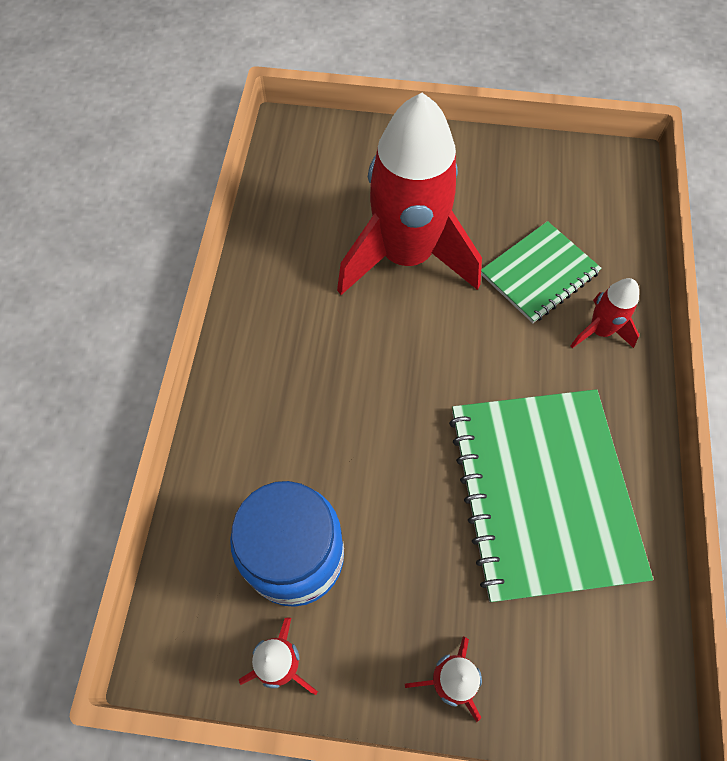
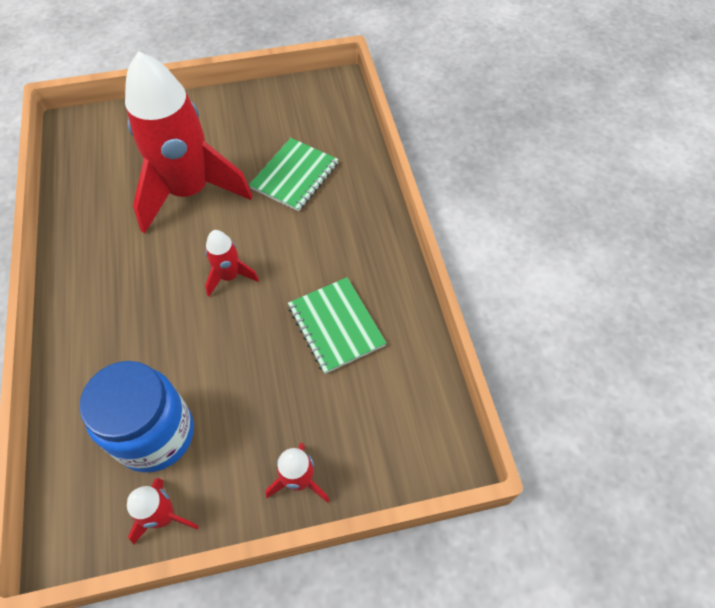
camera: 20 degrees left, 5 degrees down
(543, 493) = (336, 326): green notebook -> green notebook, size x0.56
(599, 331) = (349, 202): red rocket -> red rocket (229, 276)

